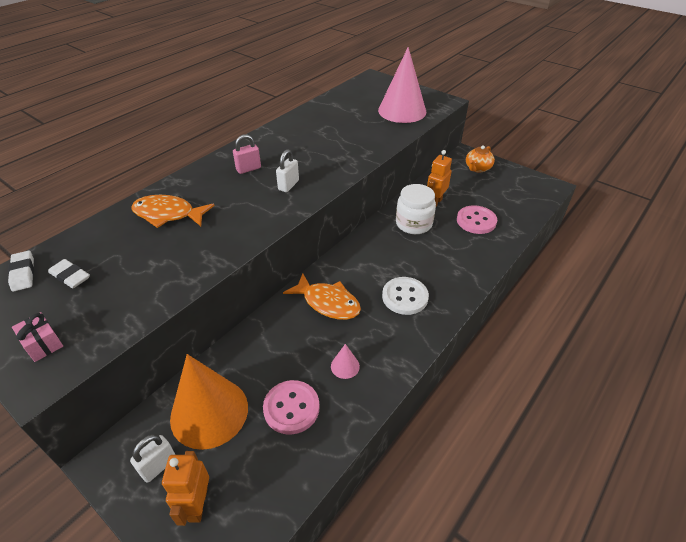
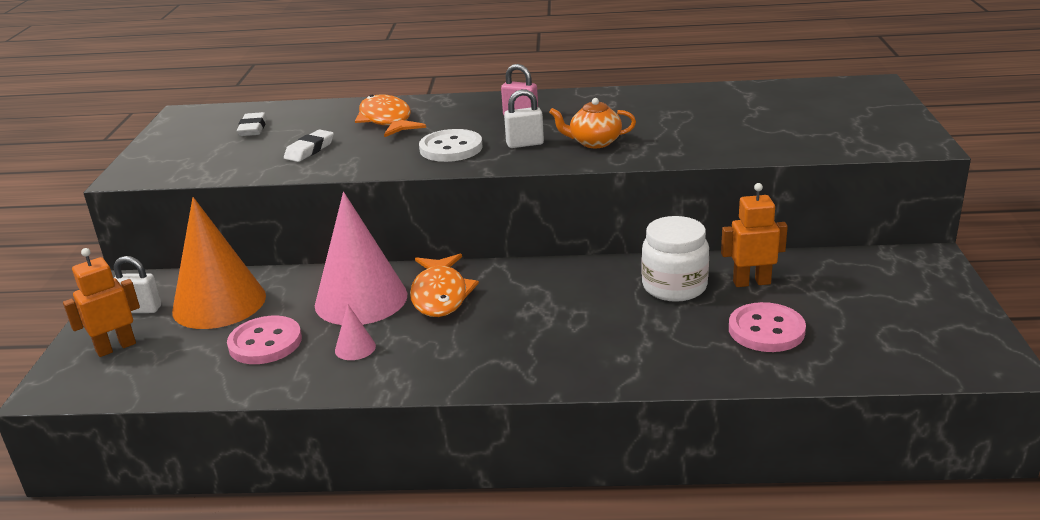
camera: 55 degrees right, 15 degrees down
(23, 273) = (236, 113): white eraser -> white eraser (309, 150)
(43, 344) = (168, 157): pink gift -> none
(402, 111) = (824, 131): pink cone -> pink cone (361, 299)
(405, 297) = (518, 339): white button -> white button (451, 148)
(477, 168) = (909, 281): orange teapot -> orange teapot (594, 142)

